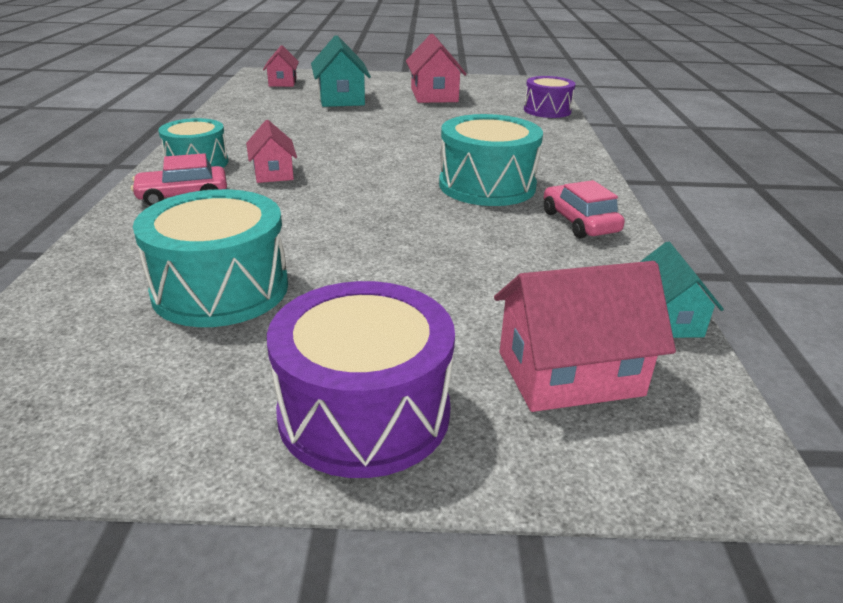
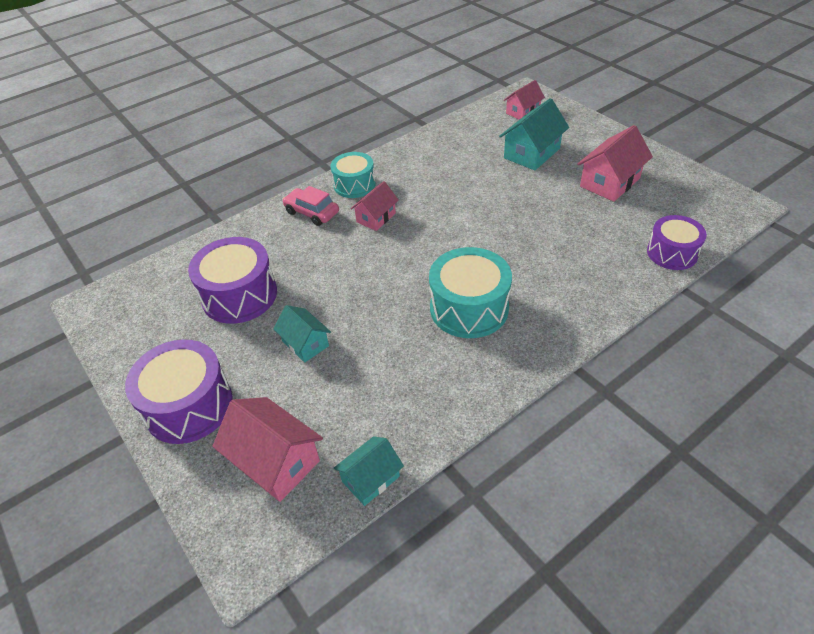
camera: 55 degrees right, 15 degrees up
(221, 289) = (239, 295): turquoise drum -> purple drum
(393, 278) = (305, 343): none -> turquoise house
(579, 222) = (463, 380): pink car -> none

